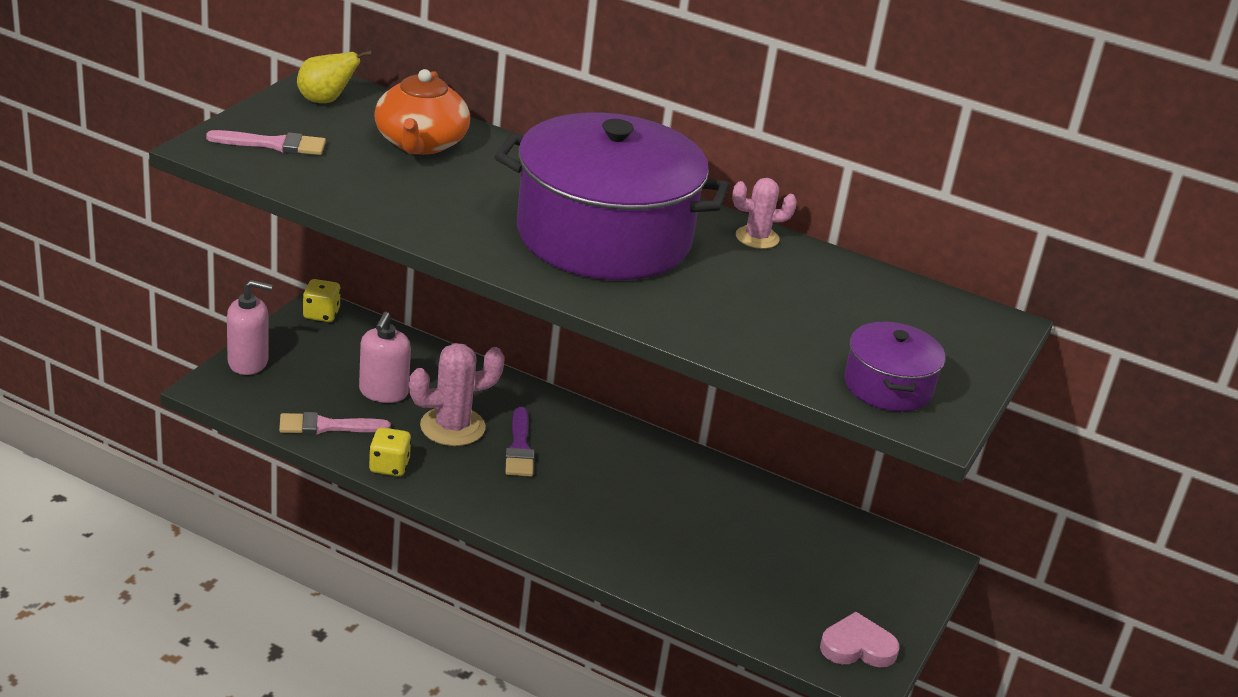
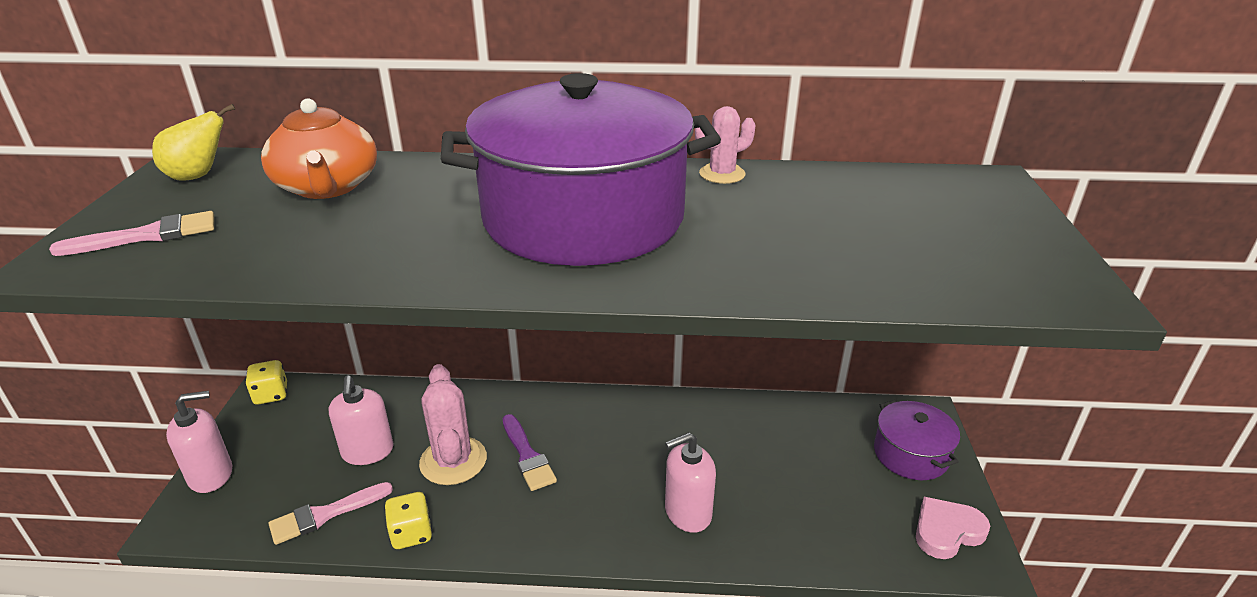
camera: 20 degrees left, 0 degrees up
(452, 427) = (453, 461): pink cactus -> pink cactus turned 60 degrees counterclockwise
(631, 542) = (687, 513): none -> pink soap dispenser
(888, 386) = (993, 271): purple pot -> purple pot (911, 454)

